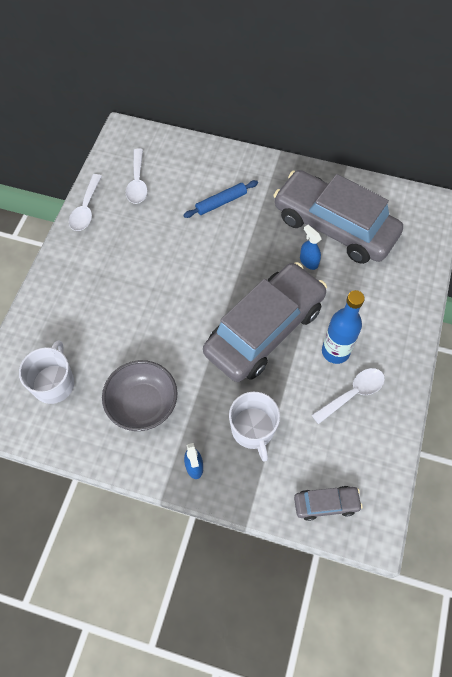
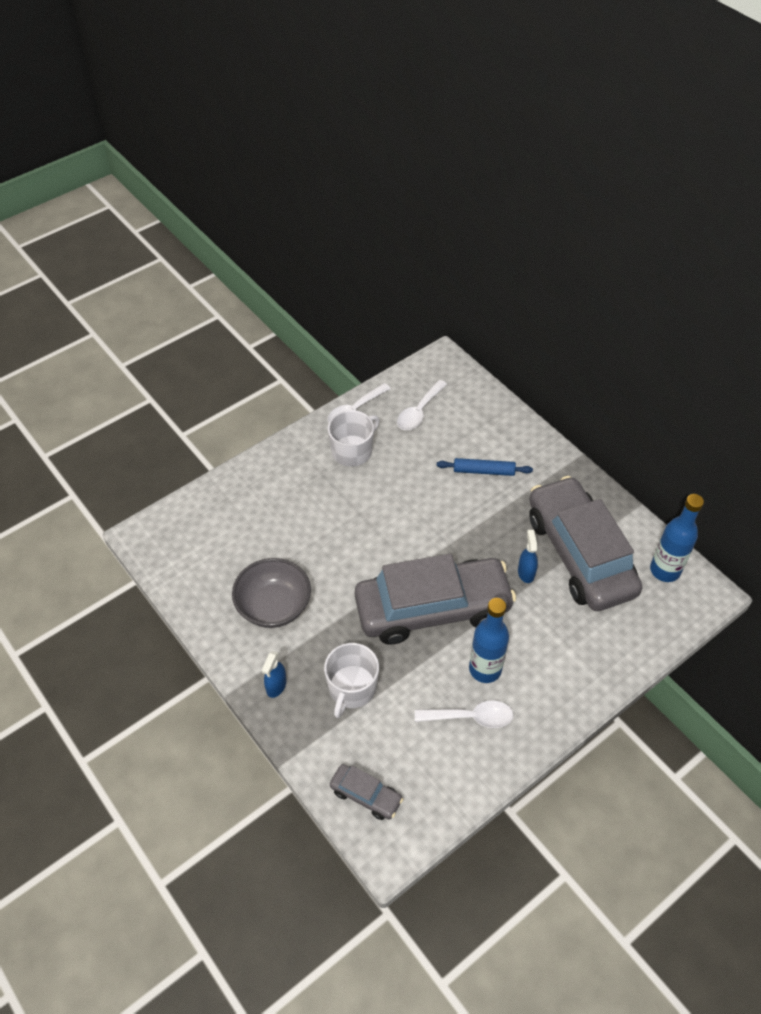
camera: 35 degrees right, 10 degrees down
(54, 383) = (215, 543): white mug -> white mug (352, 451)
(397, 205) = (665, 570): none -> blue bottle

